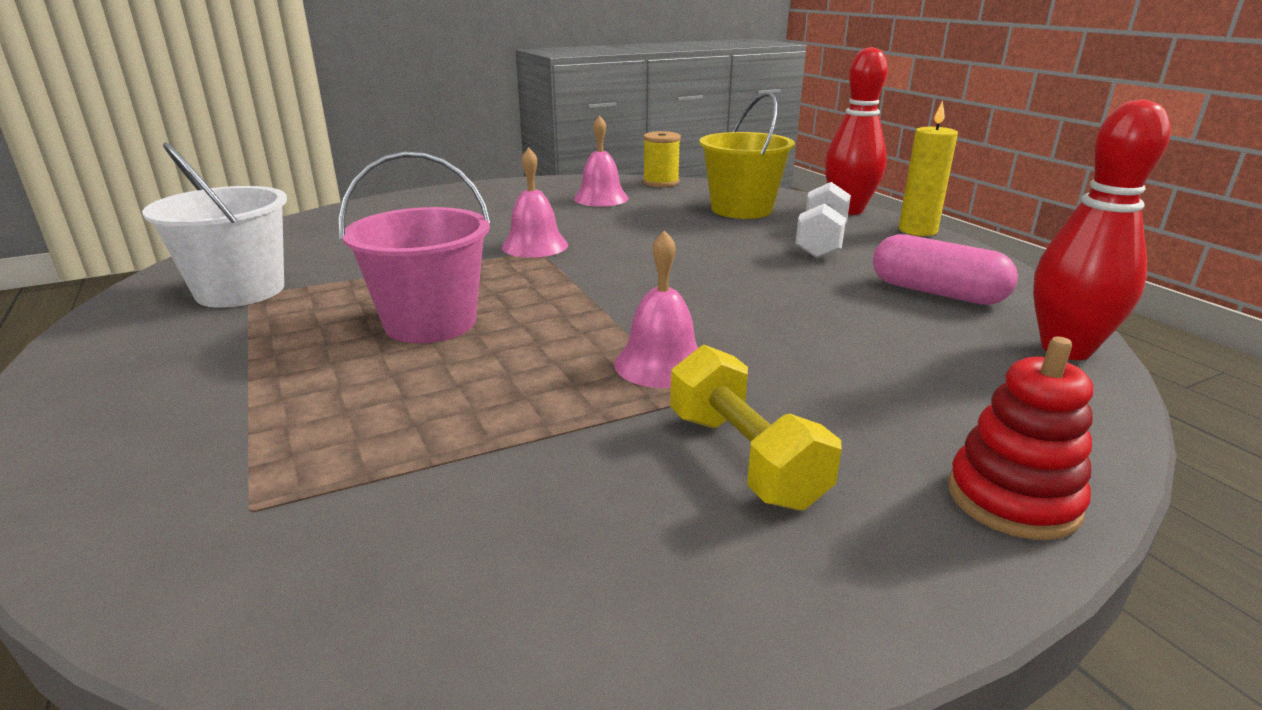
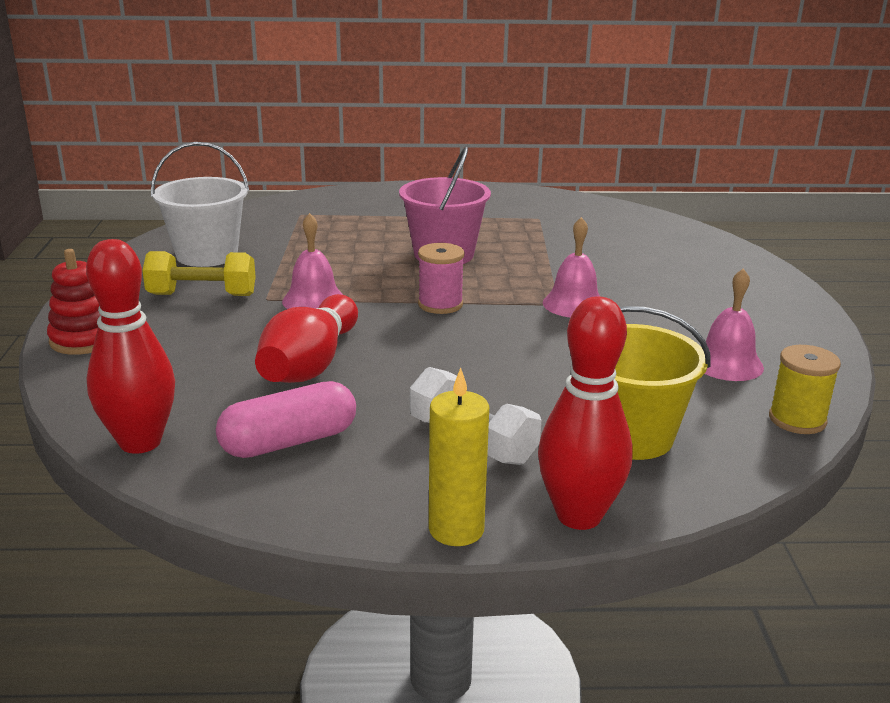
camera: 115 degrees right, 0 degrees up
(240, 291) = (548, 217): white bucket -> white bucket (207, 255)
(595, 295) = (440, 304): none -> pink spool
(813, 320) = (310, 365): none -> red bowling pin

